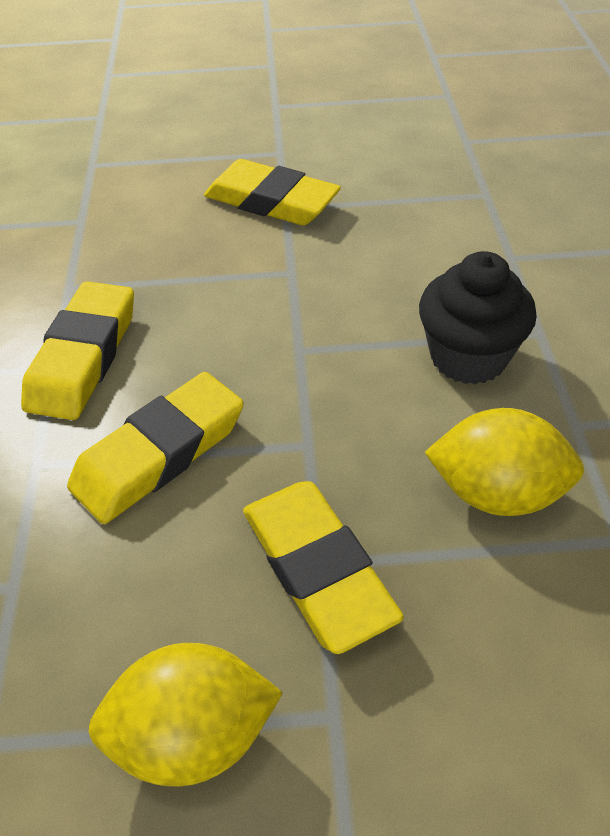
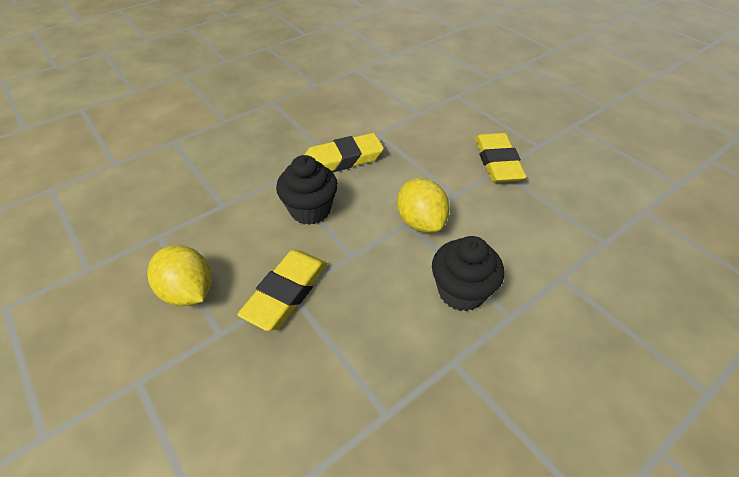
camera: 55 degrees right, 0 degrees up
(159, 454) = (310, 210): yellow eraser -> black cupcake
(496, 493) = (377, 343): yellow lemon -> yellow lemon (420, 222)

